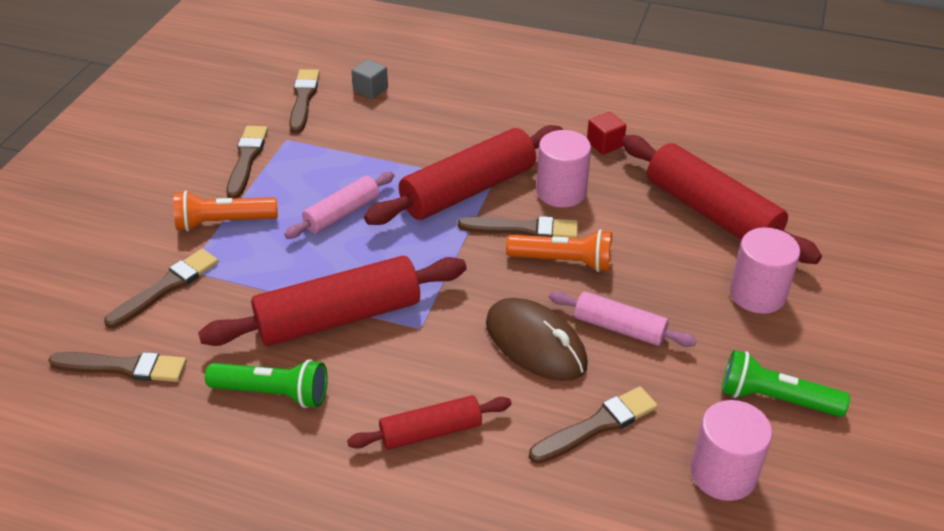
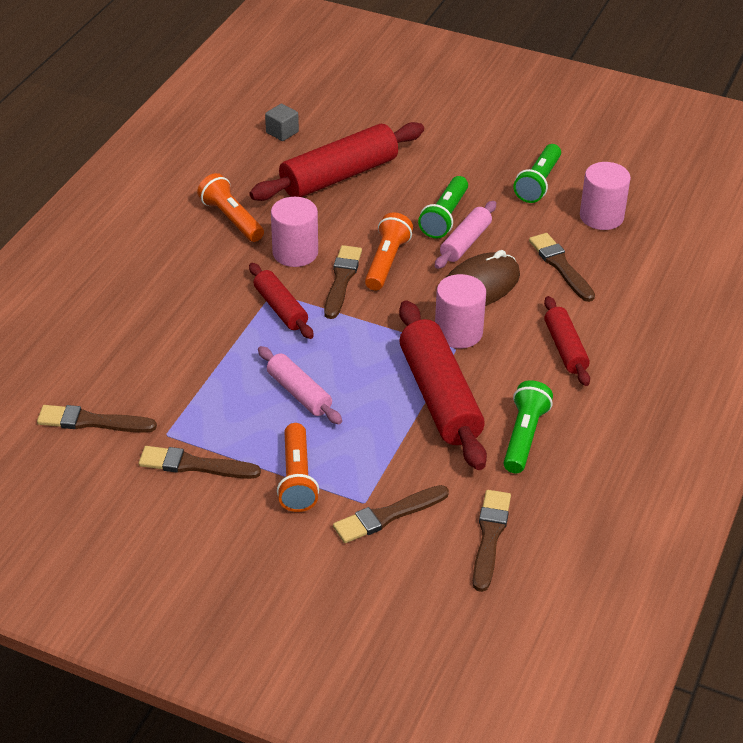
camera: 85 degrees left, 0 degrees up
(166, 287) = (388, 515): brown brush -> brown brush turned 75 degrees counterclockwise
(370, 90) = (91, 368): grey cube -> grey cube (282, 132)
(468, 190) = (280, 308): red rolling pin -> red rolling pin, size x0.56
(605, 144) = (231, 219): red cube -> orange flashlight
(664, 306) = (444, 217): none -> green flashlight
(757, 294) = (436, 171): pink cylinder -> pink cylinder (458, 332)

